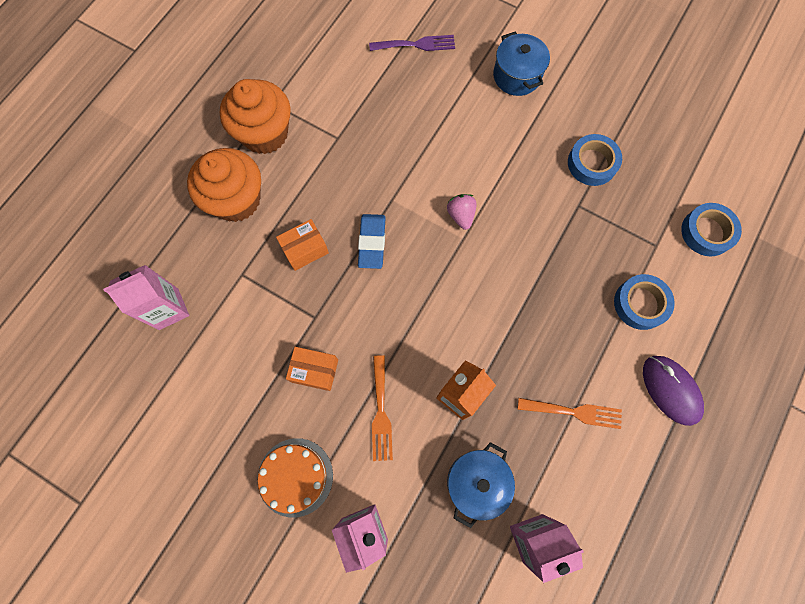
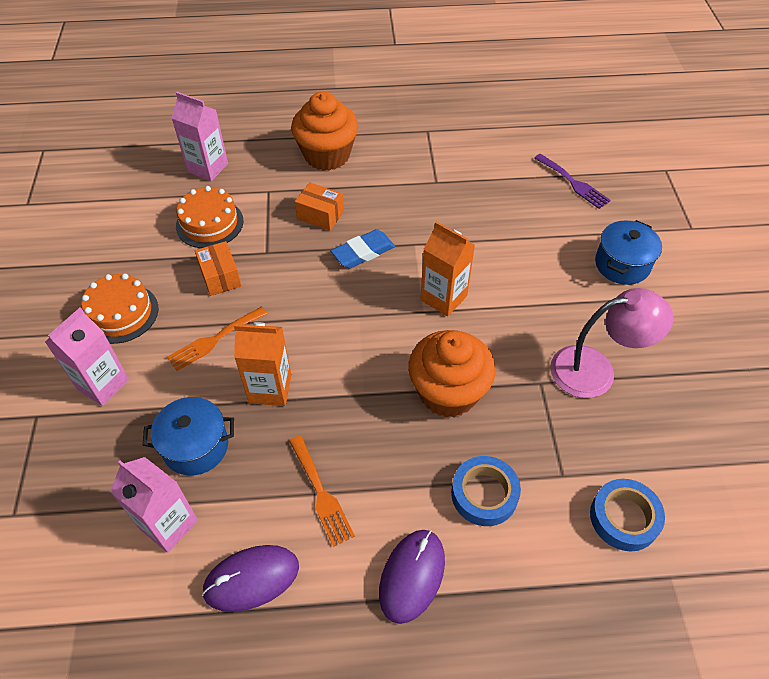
camera: 55 degrees right, 20 degrees down
(243, 346) = (209, 223): none -> orange cake
(264, 133) = (397, 140): orange cupcake -> orange cupcake (448, 392)
(461, 215) = (443, 298): pink strawberry -> orange carton
(592, 163) = (595, 370): blue tape -> pink lamp
(611, 499) = (251, 579): none -> purple mouse

